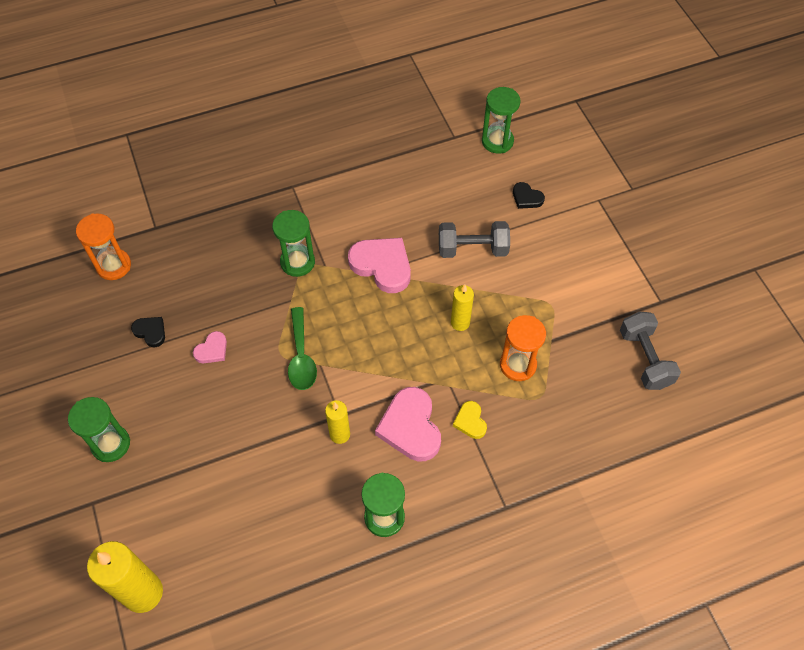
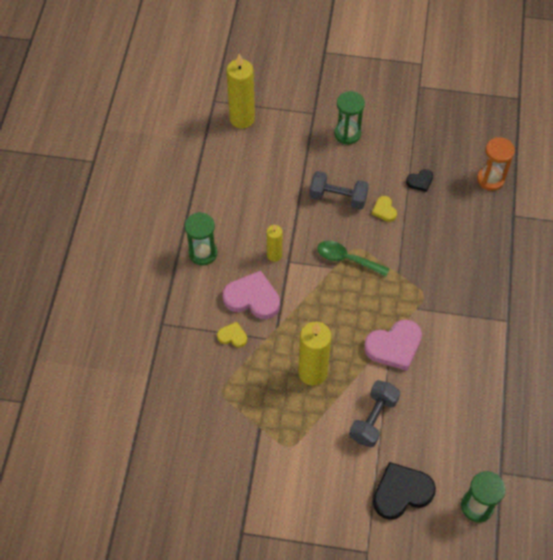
camera: 120 degrees right, 0 degrees up
(212, 350) = (384, 210): pink heart -> yellow heart
(297, 262) = (430, 292): green hourglass -> none
(460, 323) = (312, 373): yellow candle -> yellow candle, size x1.77
(518, 365) = (254, 391): orange hourglass -> none
(526, 198) = (401, 492): black heart -> black heart, size x1.94
(645, 359) = (203, 484): grey dumbbell -> grey dumbbell (338, 198)

